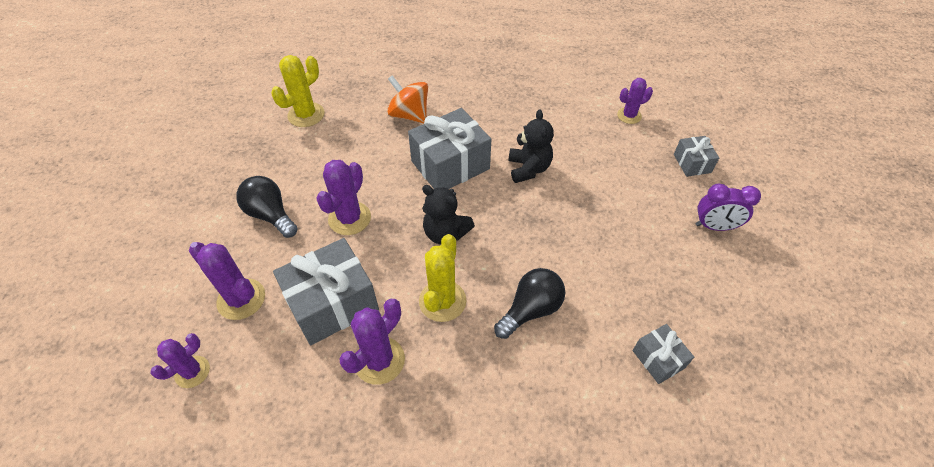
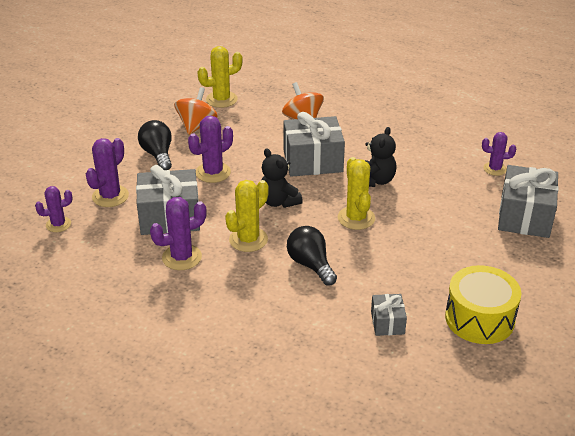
camera: 25 degrees right, 15 degrees down
(241, 299) = (110, 196): purple cactus -> purple cactus turned 60 degrees clockwise
(296, 159) = (196, 125): none -> orange spinning top
(531, 310) = (310, 265): black light bulb -> black light bulb turned 105 degrees counterclockwise
(539, 225) = (356, 218): none -> yellow cactus
(692, 163) = (524, 216): grey gift -> grey gift, size x1.94
(714, 226) = (507, 262): purple clock -> none
(739, 312) = (479, 318): none -> yellow drum

